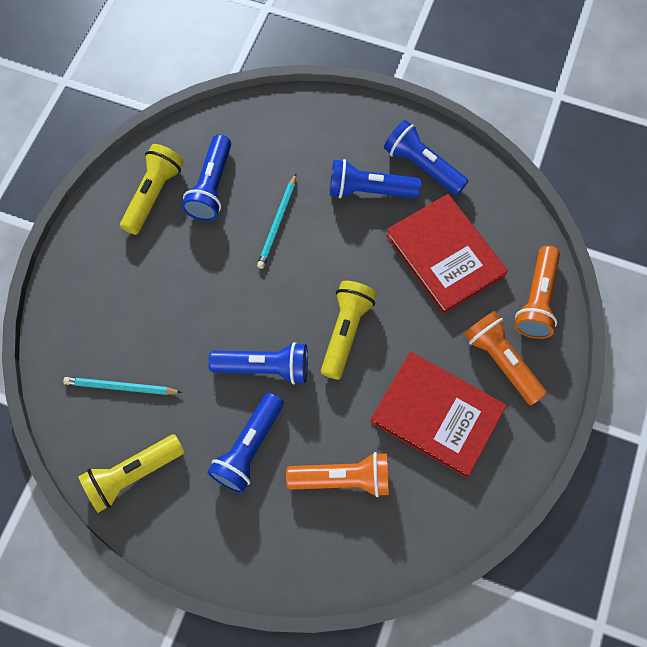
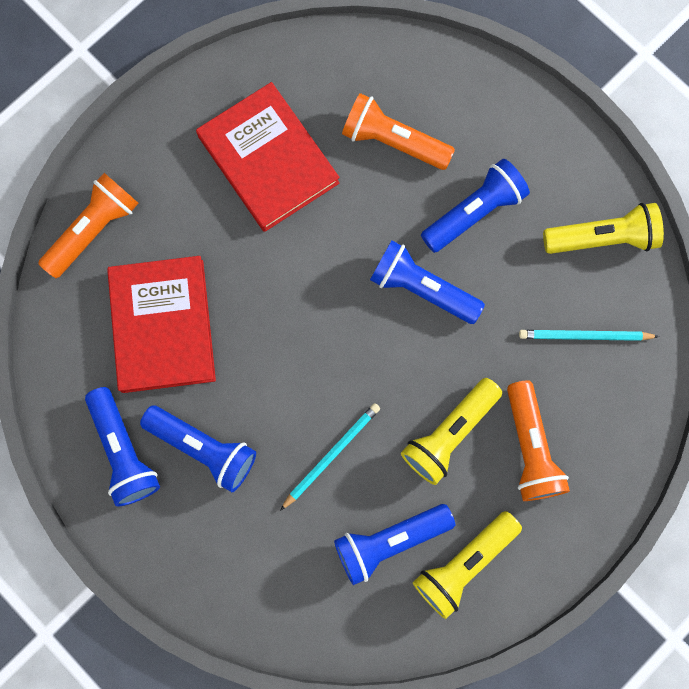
camera: 155 degrees left, 10 degrees up
(121, 387) = (584, 336): turquoise pencil -> turquoise pencil turned 150 degrees clockwise
(211, 187) = (389, 541): blue flashlight -> blue flashlight turned 150 degrees counterclockwise
(345, 331) = (317, 288): yellow flashlight -> yellow flashlight (449, 434)
(501, 361) = (171, 184): orange flashlight -> orange flashlight (530, 447)

